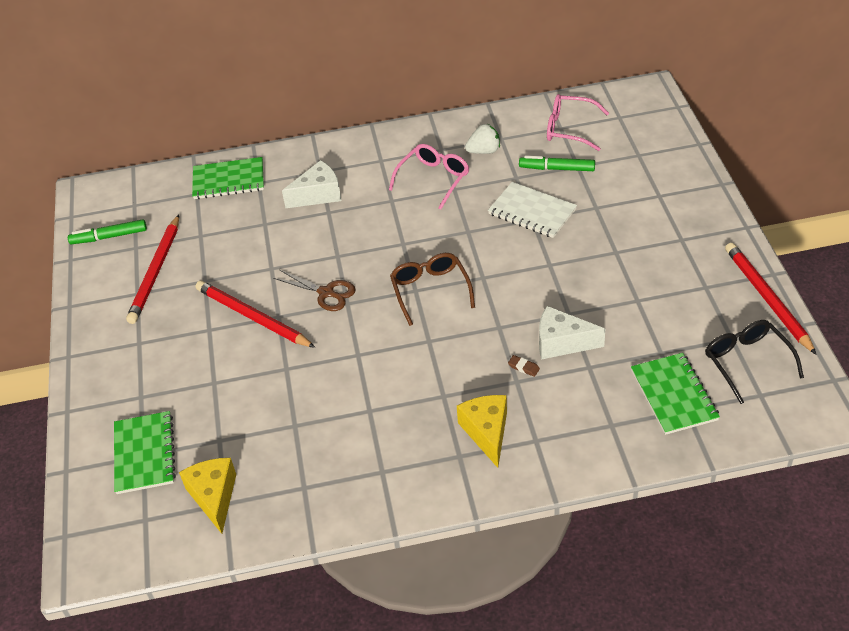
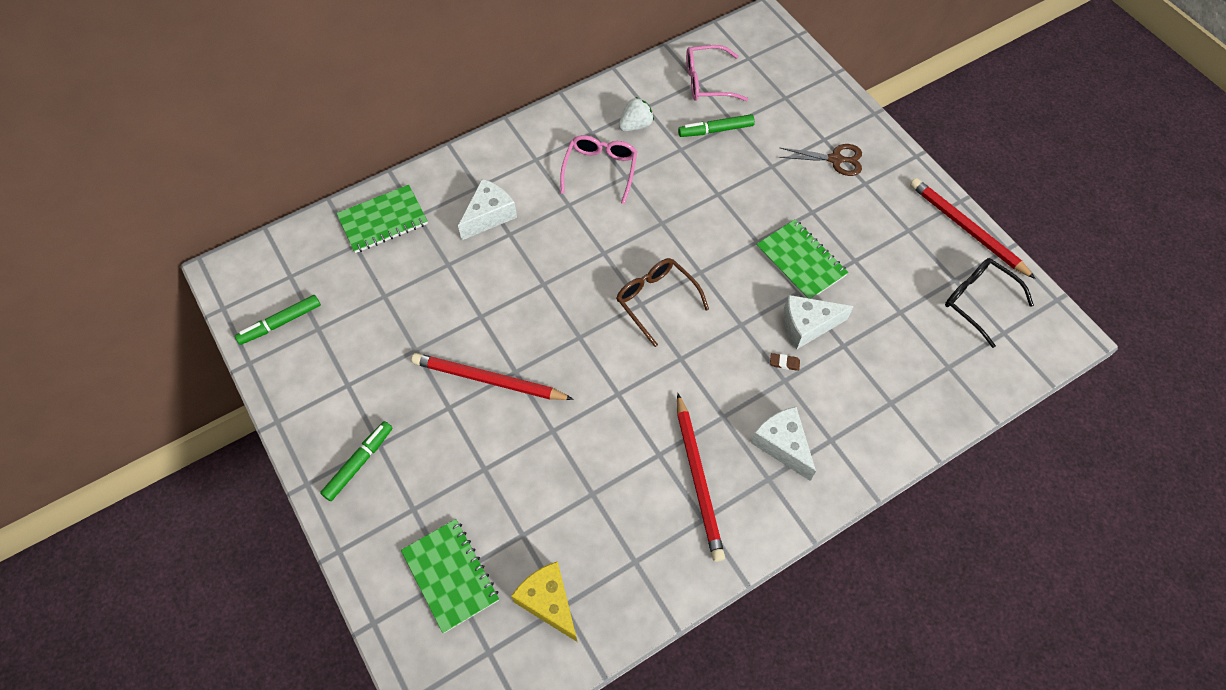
camera: 25 degrees left, 15 degrees up
(115, 352) = (358, 463): none -> green marker
(156, 271) = (356, 353): red pencil -> red pencil (698, 478)
(326, 293) = (552, 331): brown scissors -> brown scissors (835, 159)
(487, 432) = (782, 445): yellow cheese -> white cheese
(532, 212) = (714, 185): white notebook -> none
(673, 395) = (931, 354): green notebook -> green notebook (801, 261)

